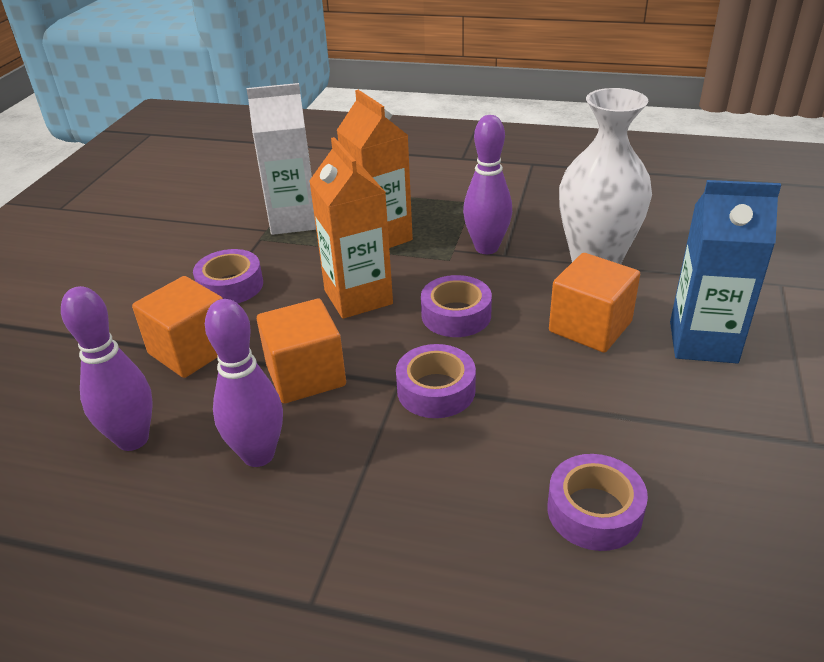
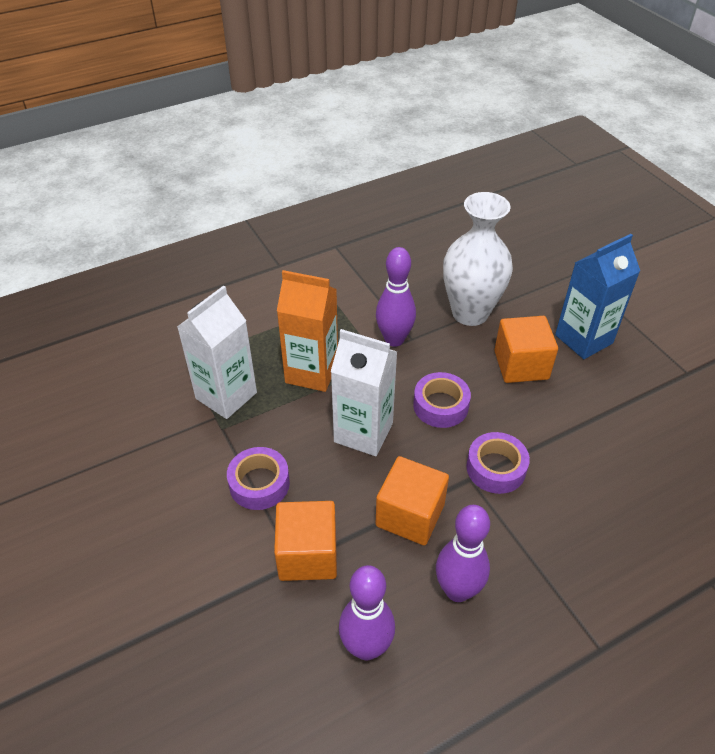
camera: 45 degrees left, 10 degrees up
(358, 297) = (363, 432): orange carton -> white carton
(594, 511) = (651, 483): purple tape -> none

